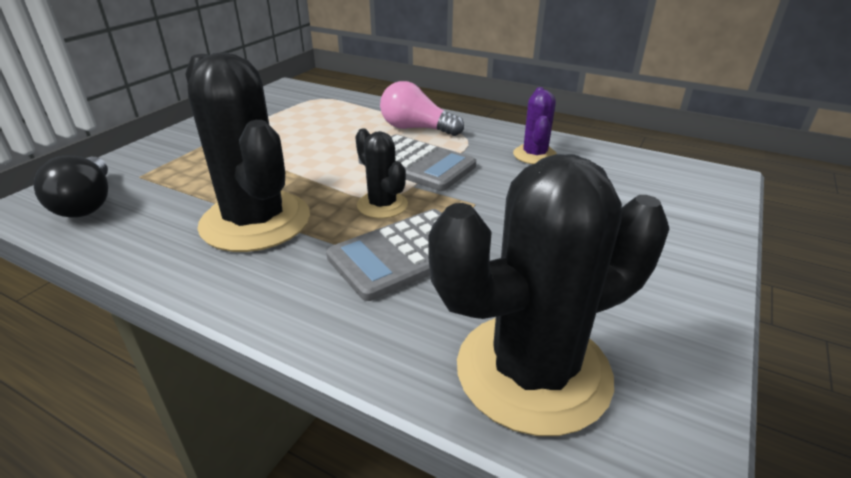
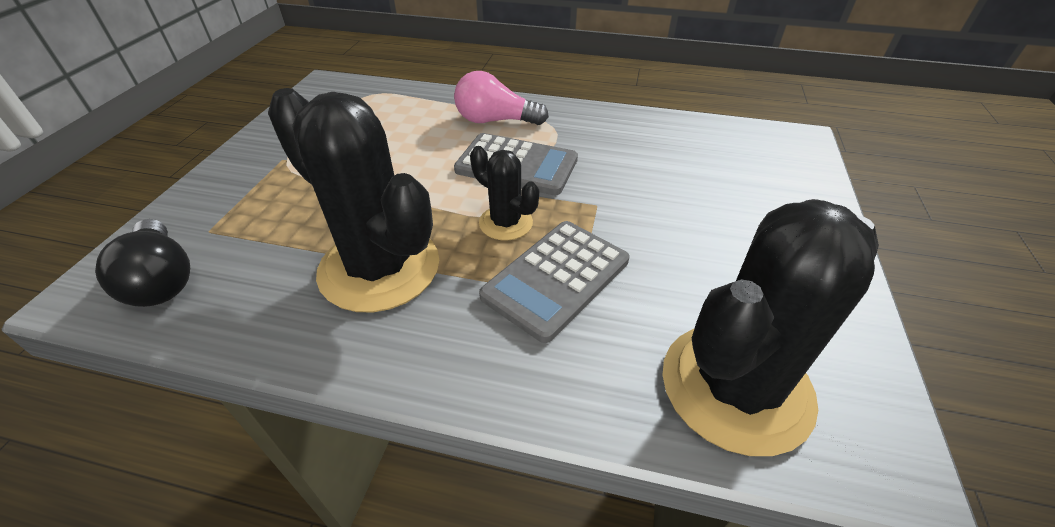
camera: 15 degrees left, 10 degrees up
(534, 155) = (627, 137): purple cactus -> none

